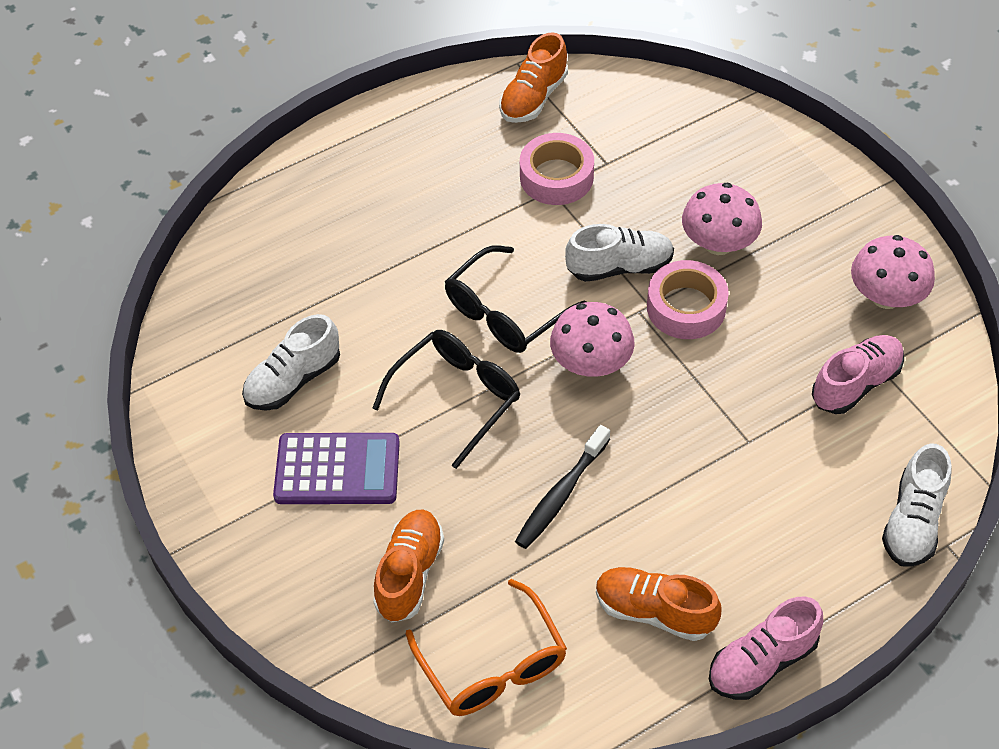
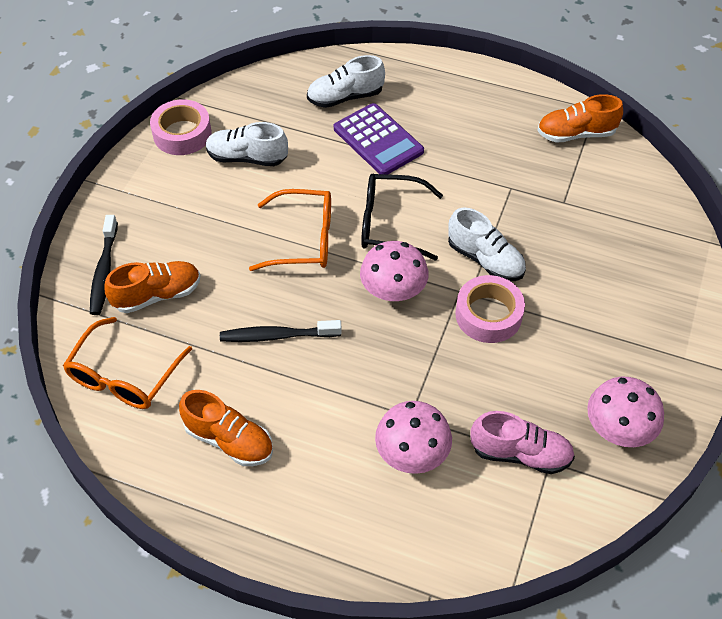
camera: 50 degrees right, 0 degrees up
(328, 607) = (104, 271): none -> black toothbrush
(337, 470) = (202, 216): purple calculator -> purple calculator (378, 140)
(457, 397) = (304, 239): black glasses -> orange glasses
(556, 177) = (524, 184): pink tape -> pink tape (182, 134)
(654, 611) = (229, 440): orange shoe -> orange shoe turned 135 degrees clockwise
(718, 243) = (561, 301): pink mushroom -> pink mushroom (412, 453)
(762, 662) = (238, 527): pink shoe -> none
(913, 521) = (432, 559): white shoe -> white shoe (345, 97)

